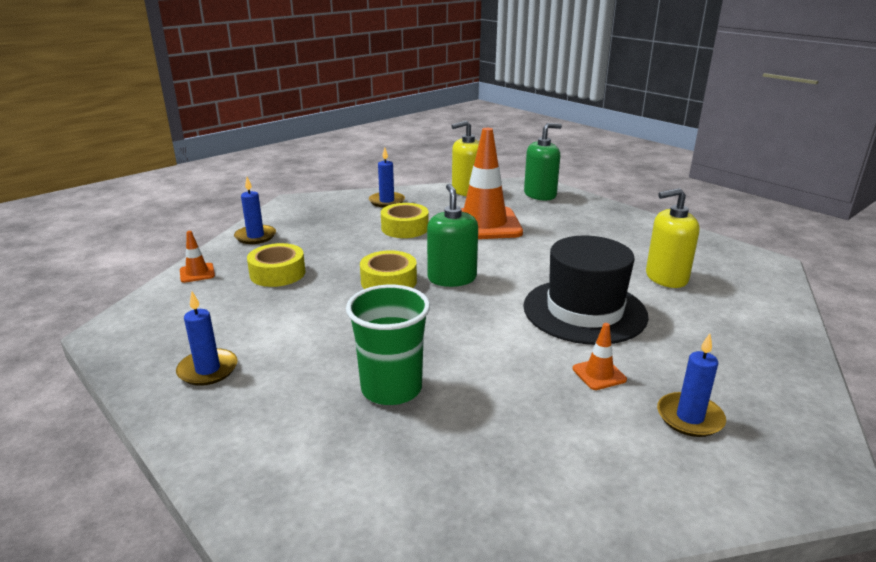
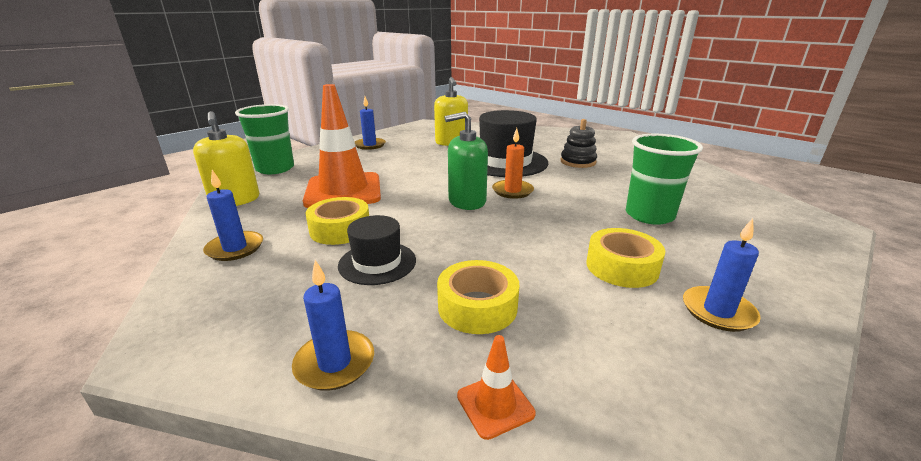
camera: 95 degrees left, 0 degrees up
(348, 242) = (377, 263): none -> black hat
(388, 281) = (480, 229): yellow tape -> yellow tape (621, 267)
(478, 306) = (512, 191): none -> orange candle
(540, 194) = (275, 169): green soap dispenser -> green cup
(599, 374) = (578, 162): orange traffic cone -> black stacking toy
(689, 417) = (600, 148): blue candle -> blue candle (370, 145)

